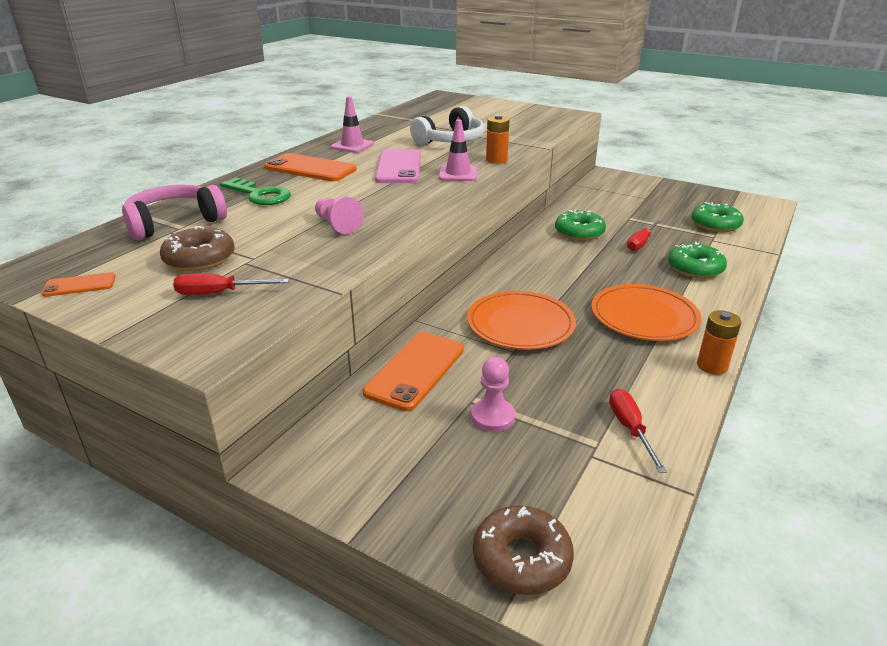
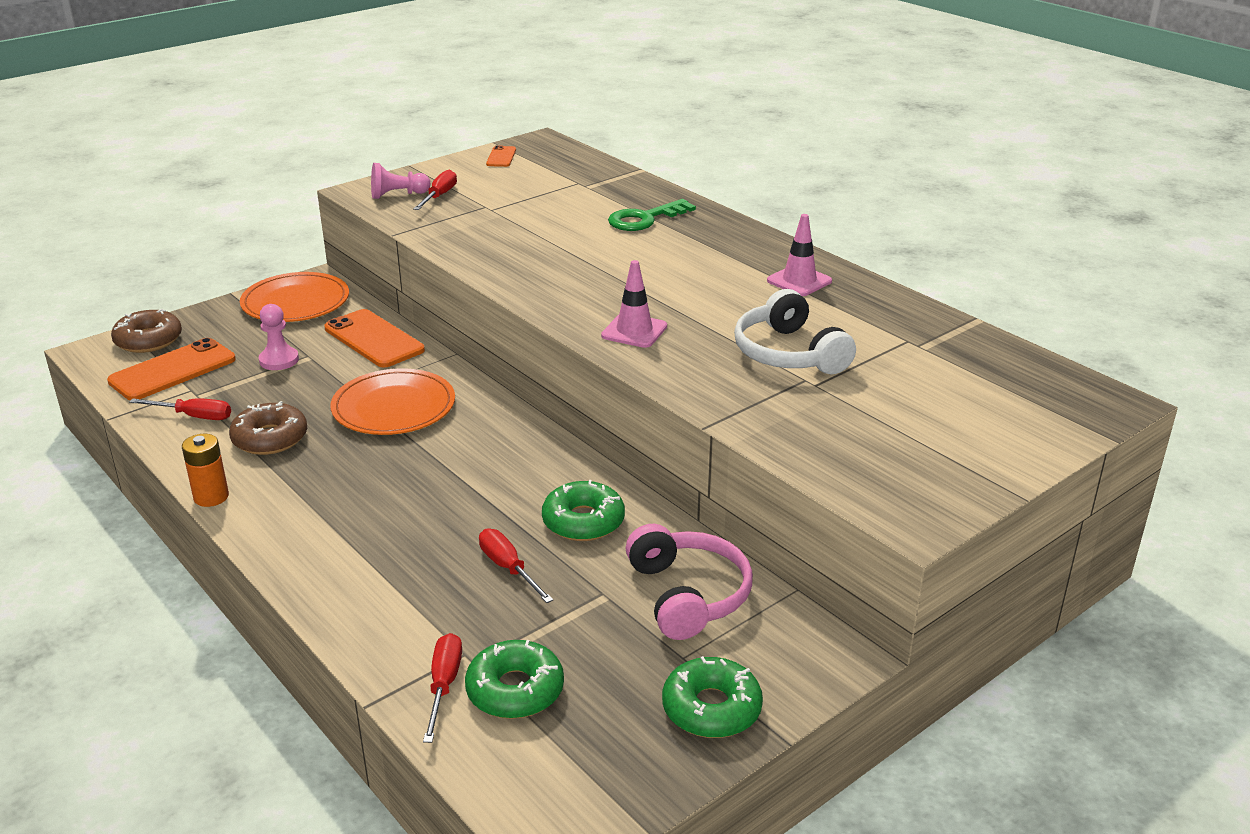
camera: 110 degrees right, 0 degrees up
(174, 222) = (599, 184): pink headphones -> pink headphones (688, 595)
(199, 259) = (509, 191): brown donut -> brown donut (270, 438)
(310, 168) = (716, 248): orange phone -> orange phone (172, 370)
(337, 225) = (530, 246): pink pawn -> pink pawn (397, 195)
(399, 167) = (686, 298): pink phone -> none
(496, 160) = (673, 369): orange battery -> none
(644, 316) = (332, 490): orange plate -> orange plate (295, 302)
(695, 268) = (397, 586): green donut -> green donut (711, 708)
(737, 239) = (444, 685): none -> red screwdriver

